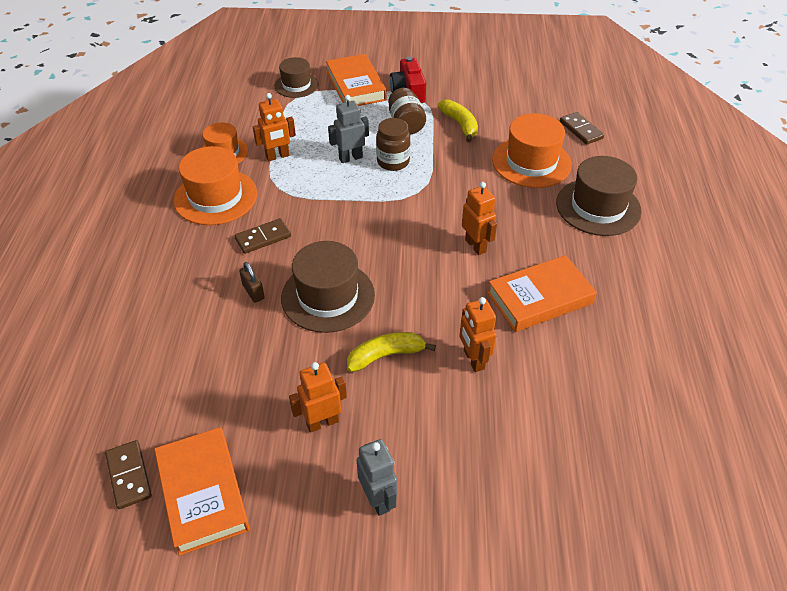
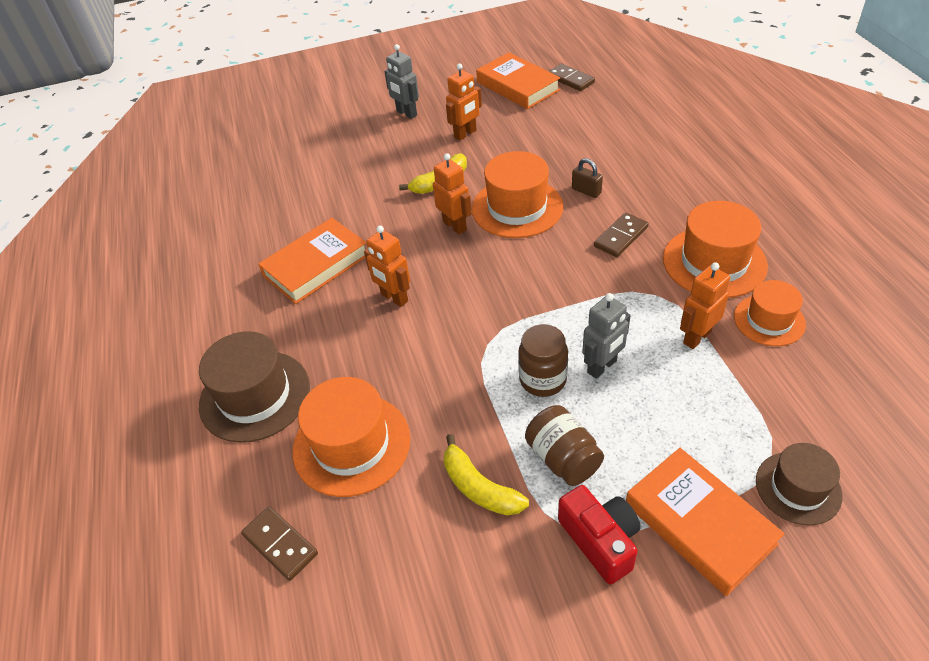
camera: 165 degrees right, 0 degrees up
(328, 296) = (517, 208): brown hat -> orange hat
(473, 360) = (366, 200): orange robot -> orange robot (455, 226)

